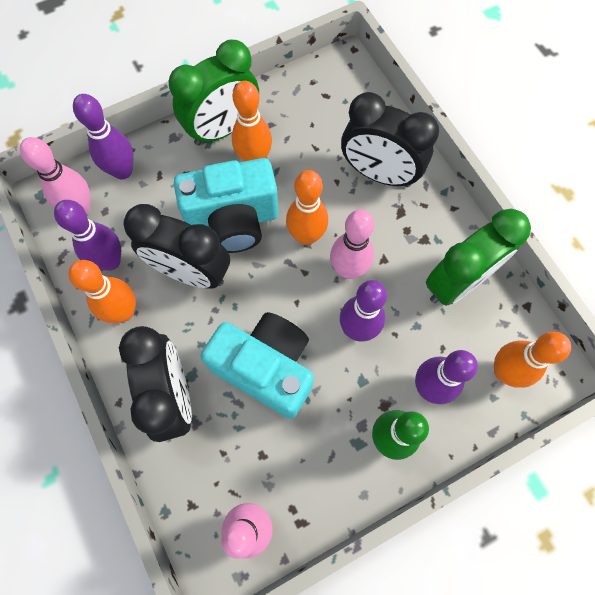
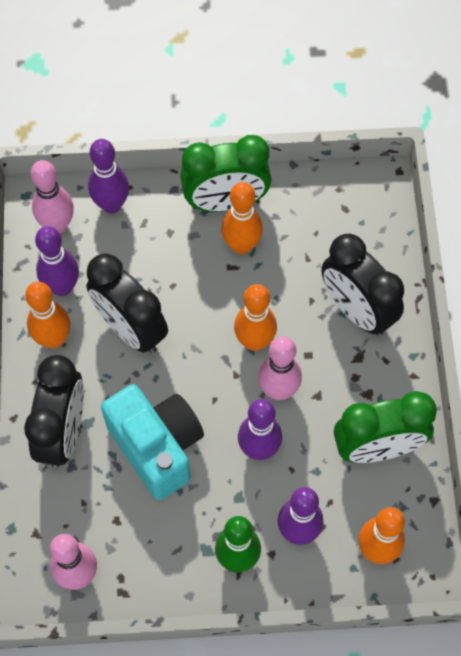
camera: 25 degrees right, 5 degrees down
(233, 221) = (192, 297): turquoise camera -> none

